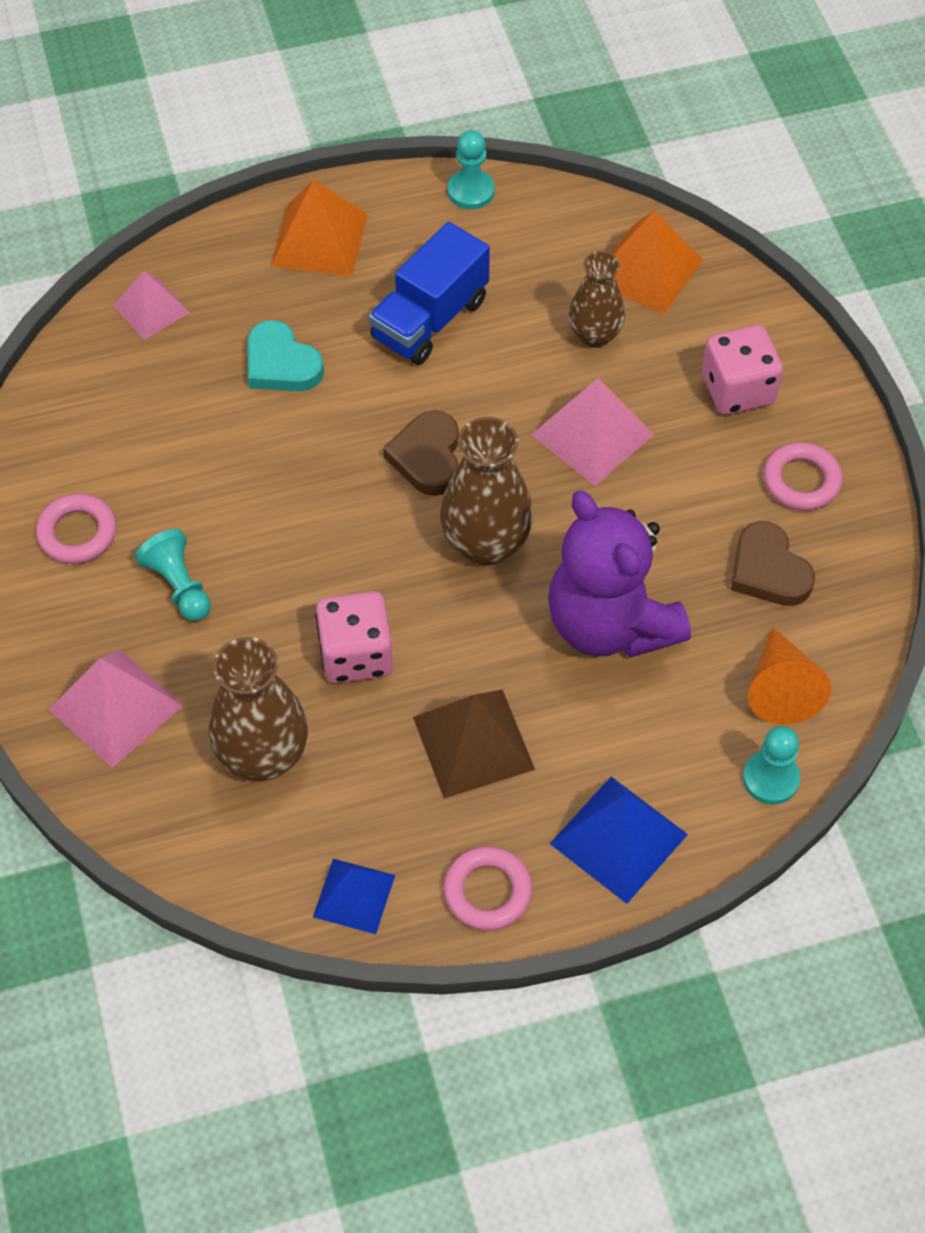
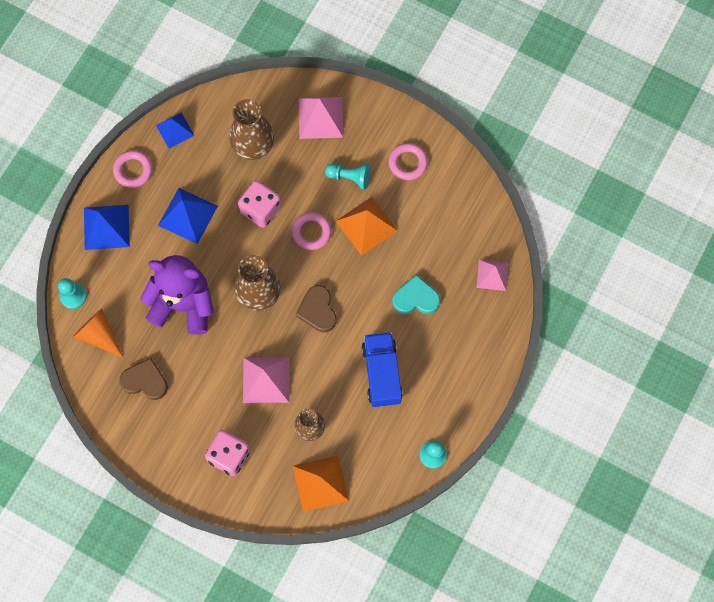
camera: 135 degrees right, 15 degrees up
(319, 239) = (466, 370): orange pyramid -> orange pyramid (366, 226)
(427, 457) = (317, 310): brown heart -> brown heart turned 150 degrees counterclockwise
(473, 742) = (188, 215): brown pyramid -> blue pyramid
(801, 481) = (167, 434): pink ring -> pink ring (311, 232)

